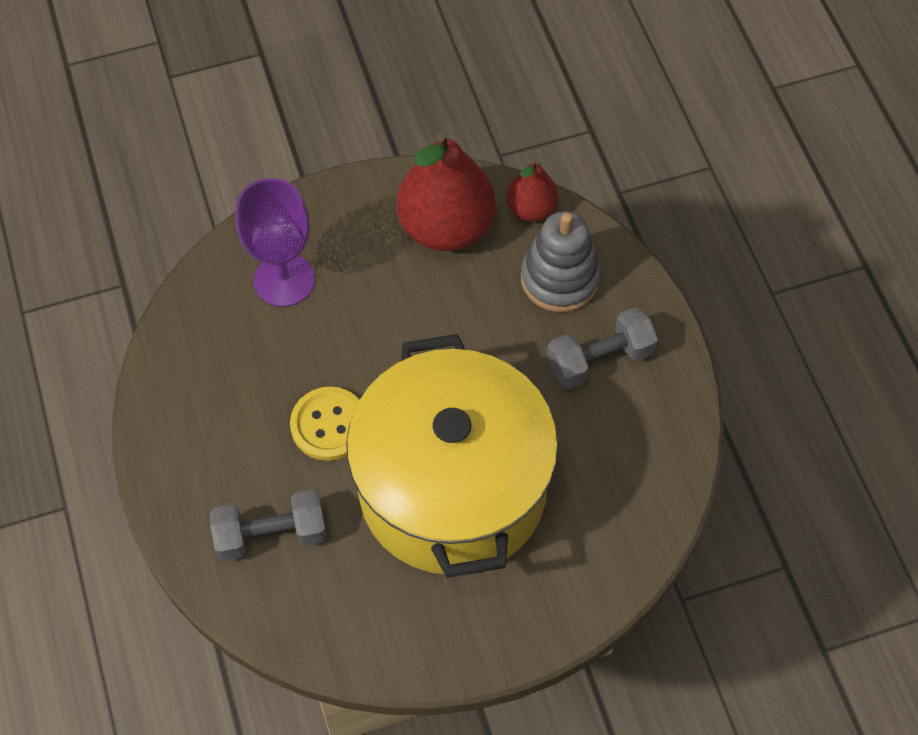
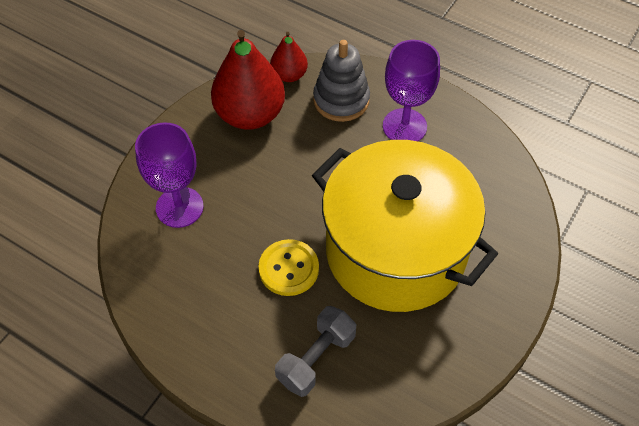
camera: 40 degrees left, 5 degrees down
(599, 359) = (404, 126): grey dumbbell -> purple goblet

